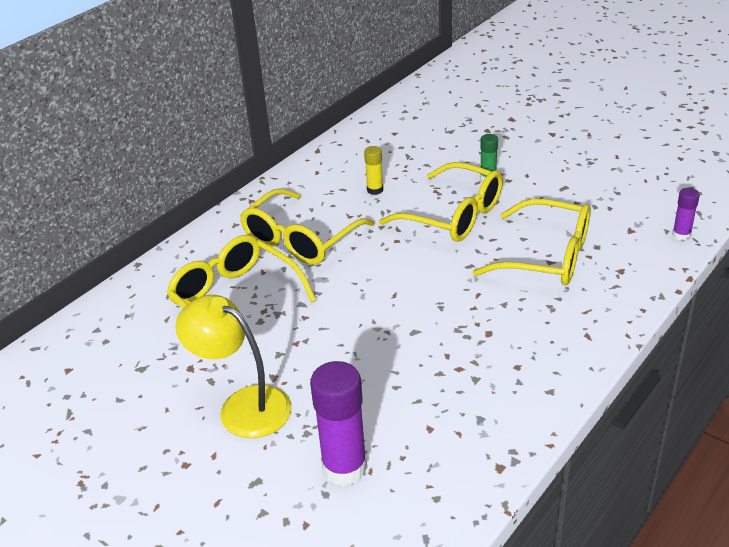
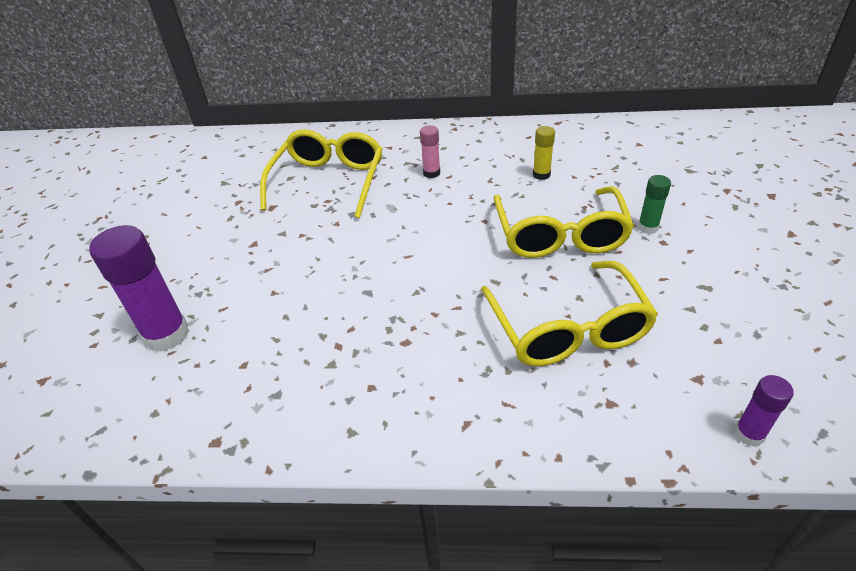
camera: 55 degrees right, 5 degrees up
(243, 406) = (211, 246): yellow lamp -> none
(301, 239) = (431, 173): yellow glasses -> pink glue stick

